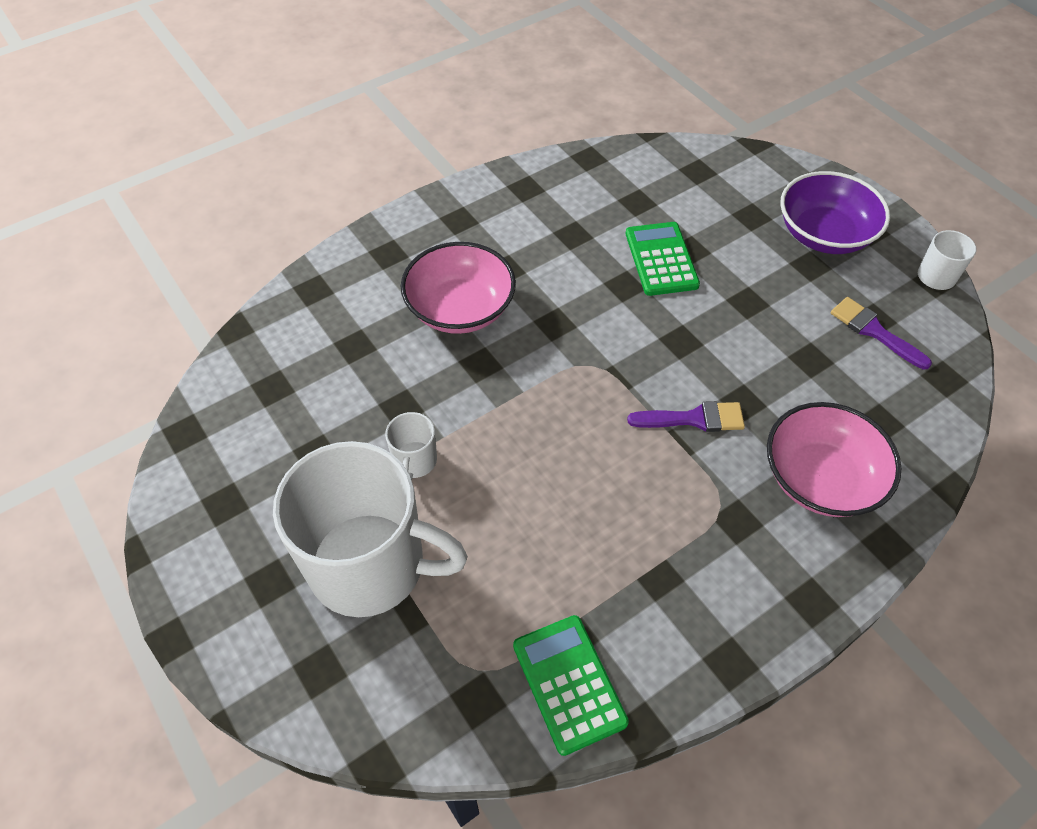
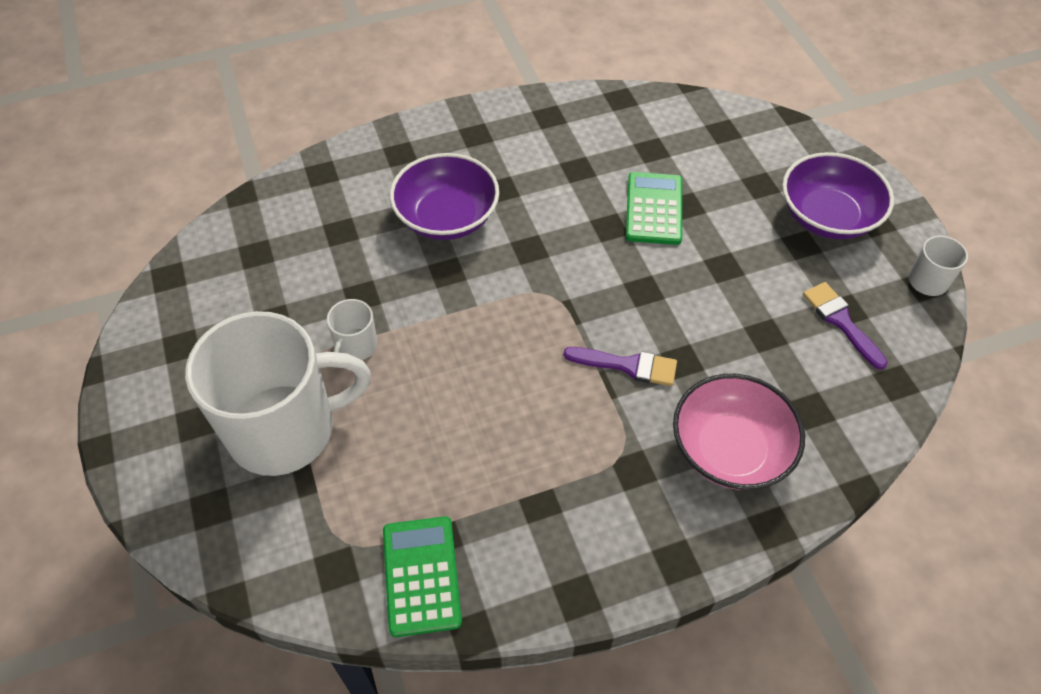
camera: 15 degrees right, 0 degrees up
(371, 565) = (285, 429): white mug -> white mug turned 45 degrees counterclockwise
(460, 308) = (446, 217): pink bowl -> purple bowl

